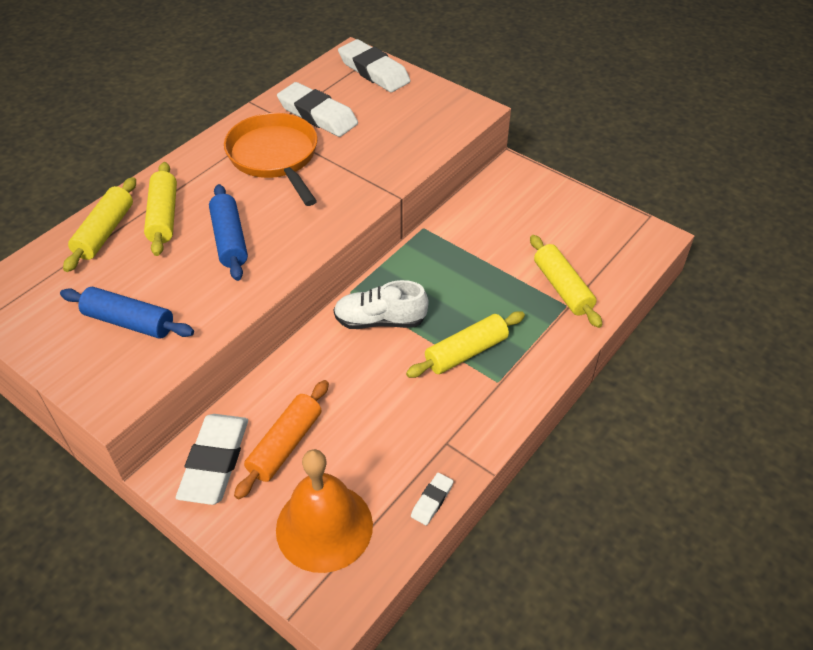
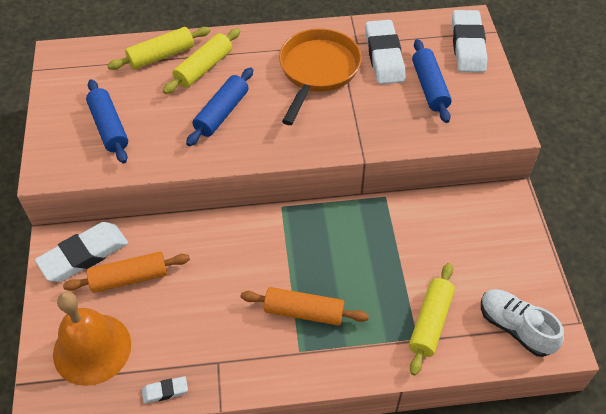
camera: 45 degrees right, 5 degrees up
(380, 320) = (276, 242): white shoe -> white shoe (515, 328)
(382, 116) = (429, 87): none -> blue rolling pin
(466, 352) = (304, 312): yellow rolling pin -> orange rolling pin

